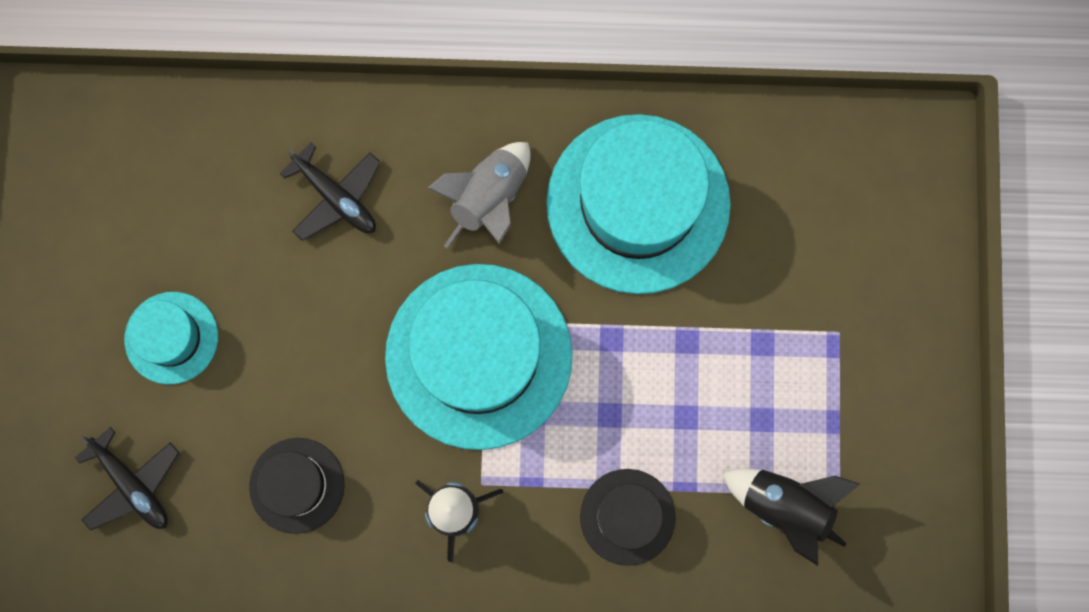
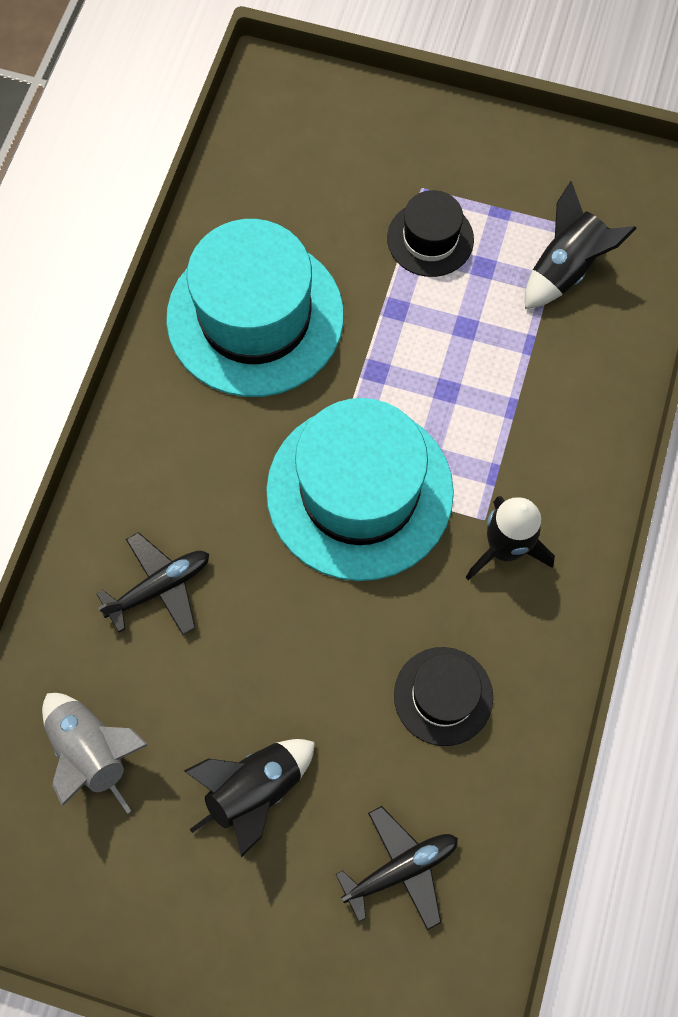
camera: 75 degrees left, 10 degrees down
(171, 338) = (255, 790): turquoise hat -> black rocket
(489, 198) = (208, 444): grey rocket -> grey rocket (92, 751)
(627, 516) = (545, 399): black hat -> black hat (430, 239)

